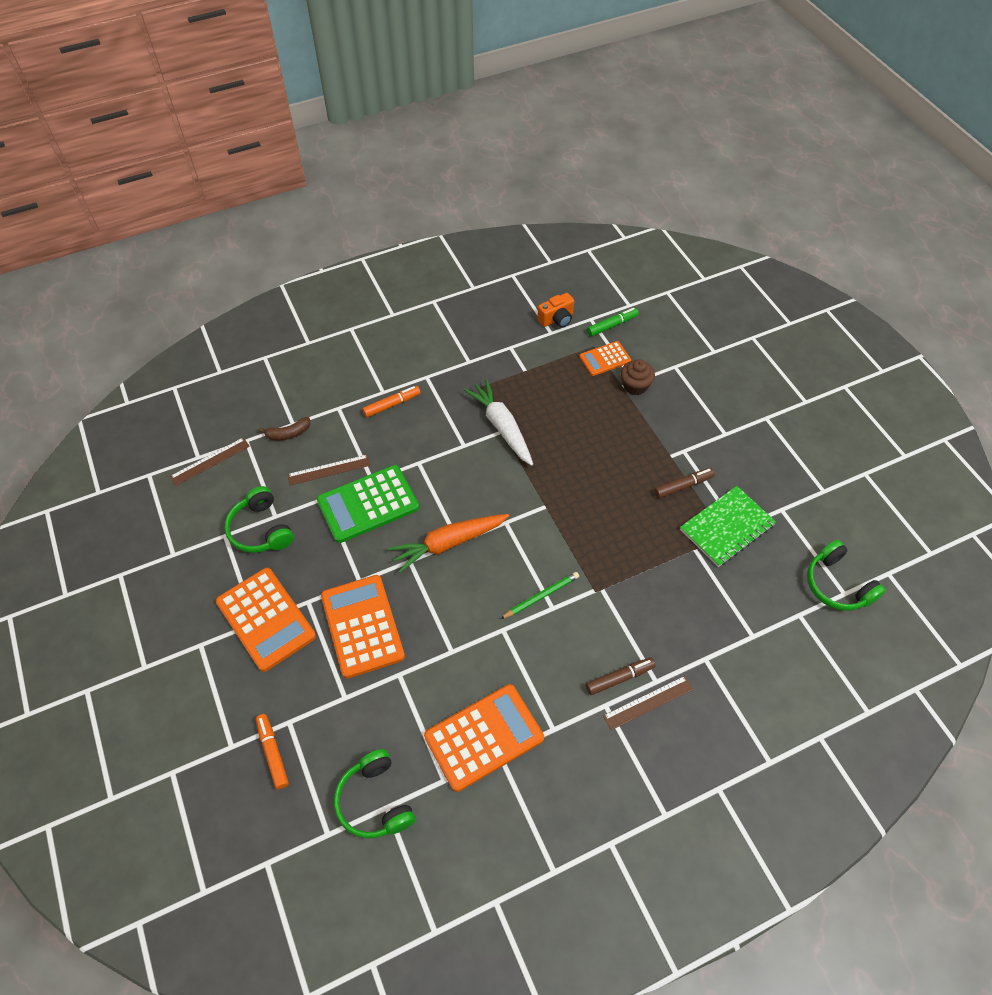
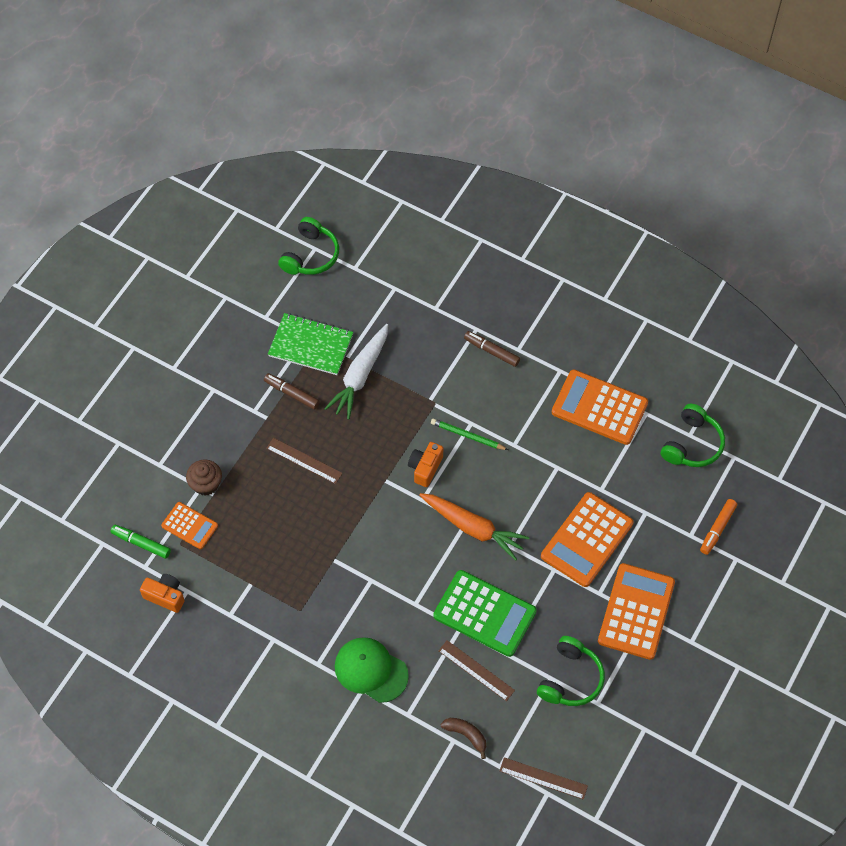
camera: 125 degrees left, 5 degrees up
(392, 404) = (371, 670): orange marker -> green cap
(501, 427) = (329, 563): white carrot -> white carrot (360, 376)
(534, 542) = (425, 468): none -> orange camera
(648, 702) = (495, 325): brown ruler -> brown ruler (304, 460)

